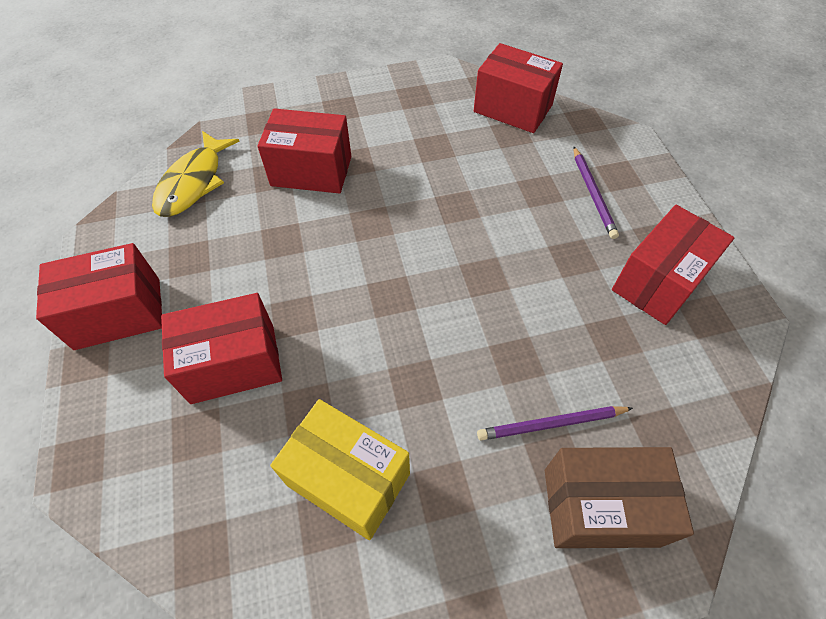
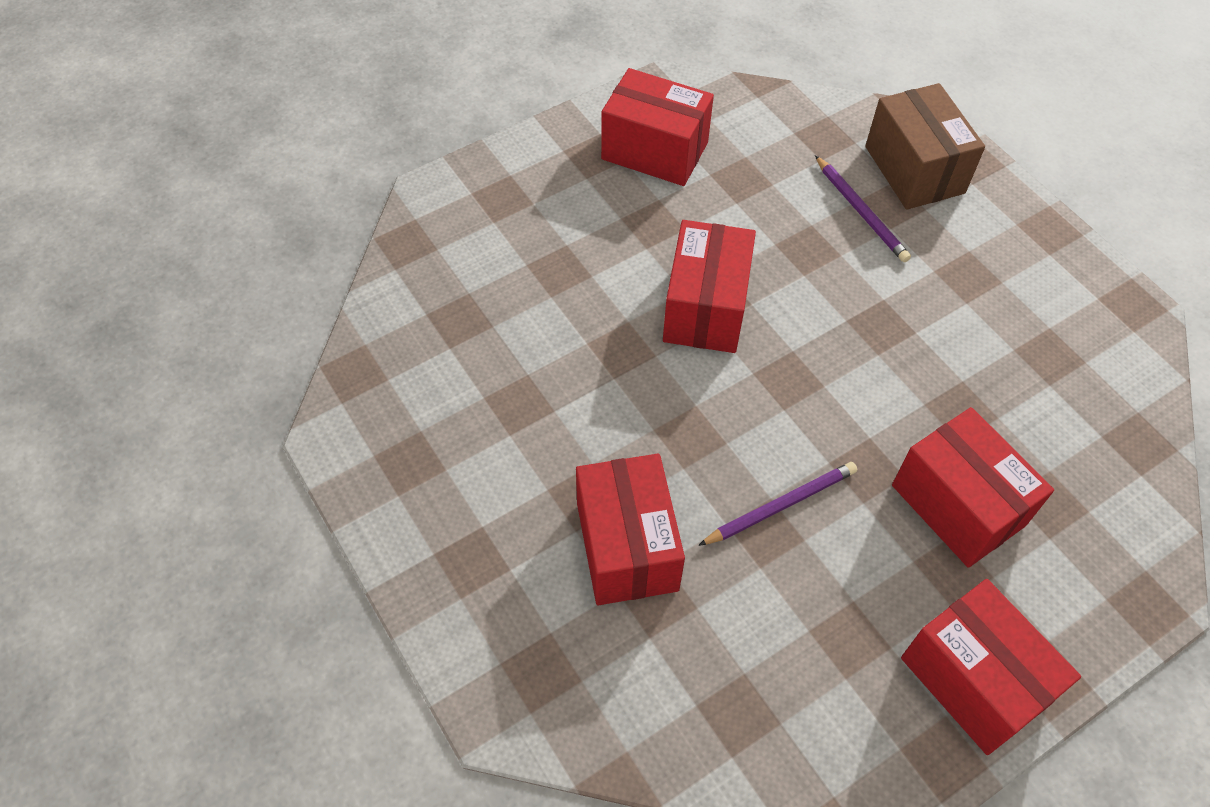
camera: 110 degrees left, 0 degrees up
(193, 182) = (717, 711): yellow fish -> none
(348, 479) = (1005, 350): yellow box -> none
(512, 108) = (405, 327): red box -> red box (705, 308)
(593, 194) = (546, 218): purple pencil -> purple pencil (780, 505)

